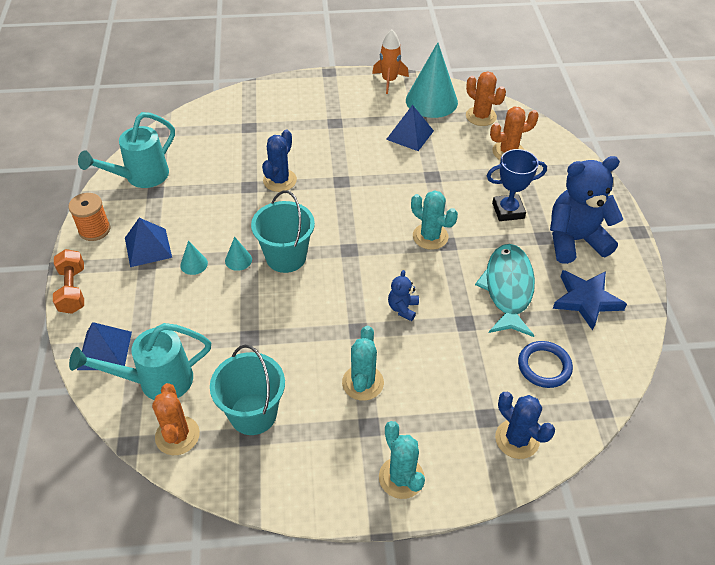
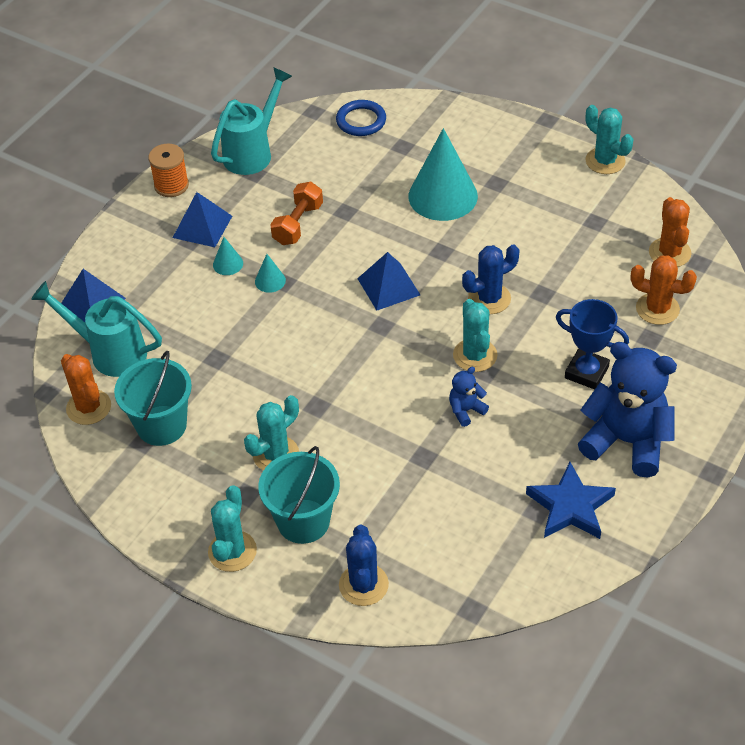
camera: 40 degrees right, 0 degrees up
(73, 290) = (109, 234): orange dumbbell -> orange dumbbell (298, 224)
(140, 177) = (253, 152): turquoise watering can -> turquoise watering can turned 135 degrees clockwise
(177, 435) = (89, 407): orange cactus -> orange cactus turned 60 degrees counterclockwise
(280, 180) = (380, 220): blue cactus -> blue cactus (489, 299)
(286, 257) = (315, 301): turquoise bucket -> turquoise bucket (303, 521)
(389, 81) = (605, 161): orange rocket -> turquoise cactus
(403, 308) = (377, 410): blue teddy bear -> blue teddy bear (466, 410)
(410, 135) = (565, 235): blue pyramid -> blue pyramid (388, 286)
(431, 101) = (630, 207): turquoise cone -> turquoise cone (443, 196)
(508, 289) = (500, 450): turquoise fish -> none
(544, 366) = (457, 540): blue ring -> blue ring (361, 121)

